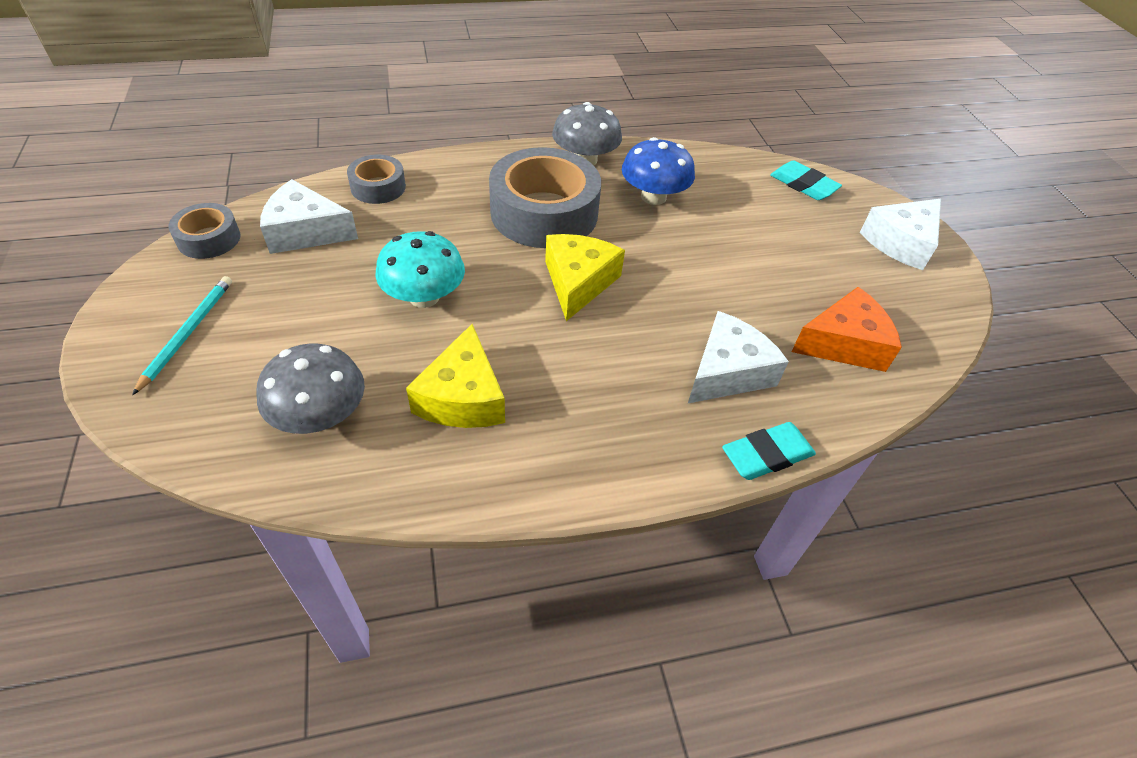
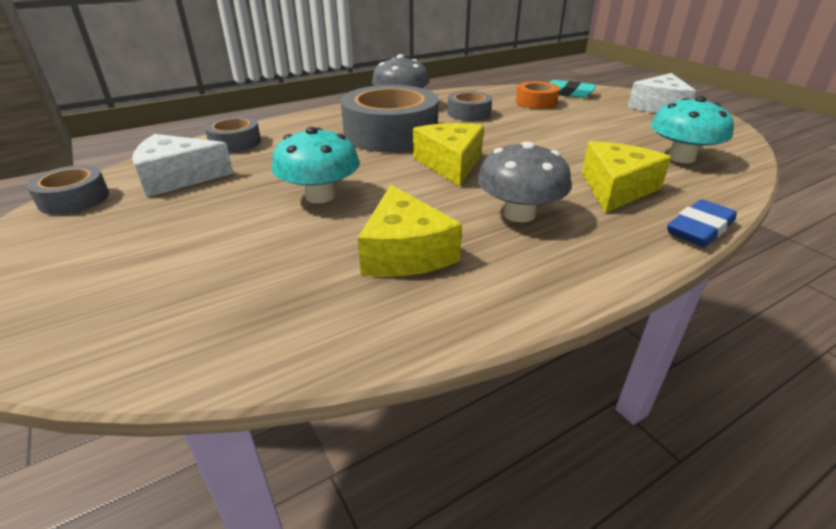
camera: 15 degrees left, 15 degrees down
(187, 334) = (71, 270): turquoise pencil -> none
(320, 415) = (262, 299): grey mushroom -> grey mushroom (519, 214)
(653, 197) = (468, 113): blue mushroom -> grey tape
(727, 372) = (616, 188): white cheese -> yellow cheese
(749, 194) = (536, 102): none -> orange tape
(767, 455) = (699, 229): turquoise eraser -> blue eraser
(844, 343) = (681, 158): orange cheese -> turquoise mushroom

